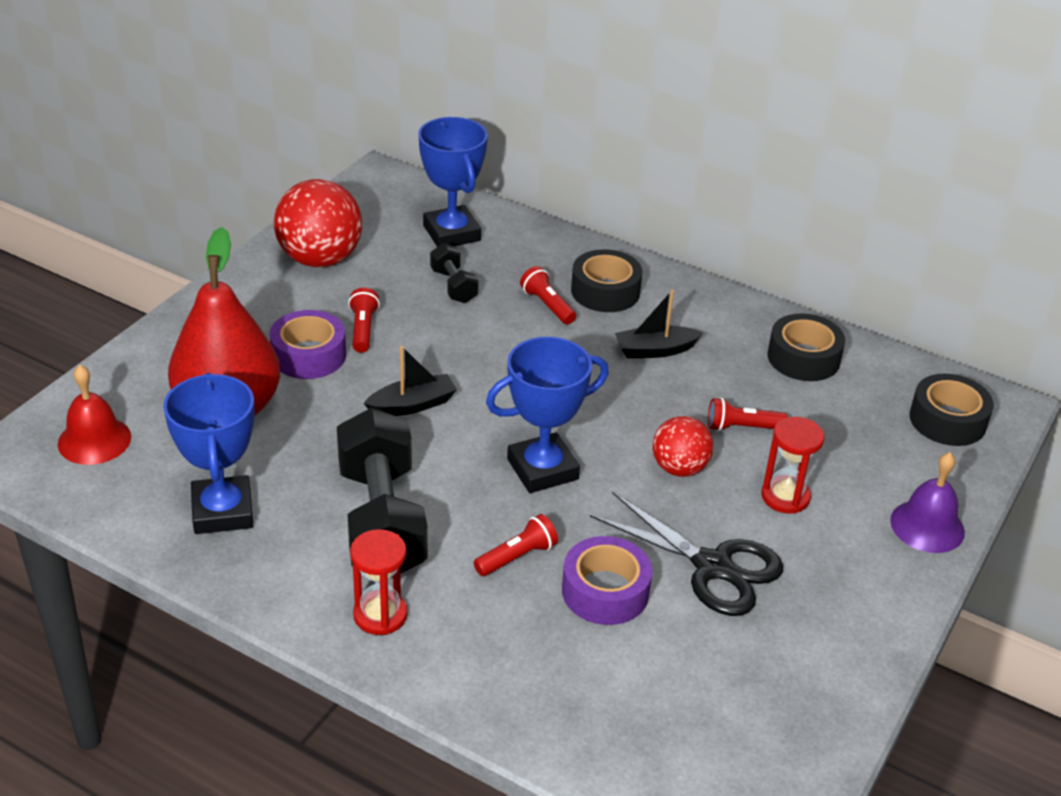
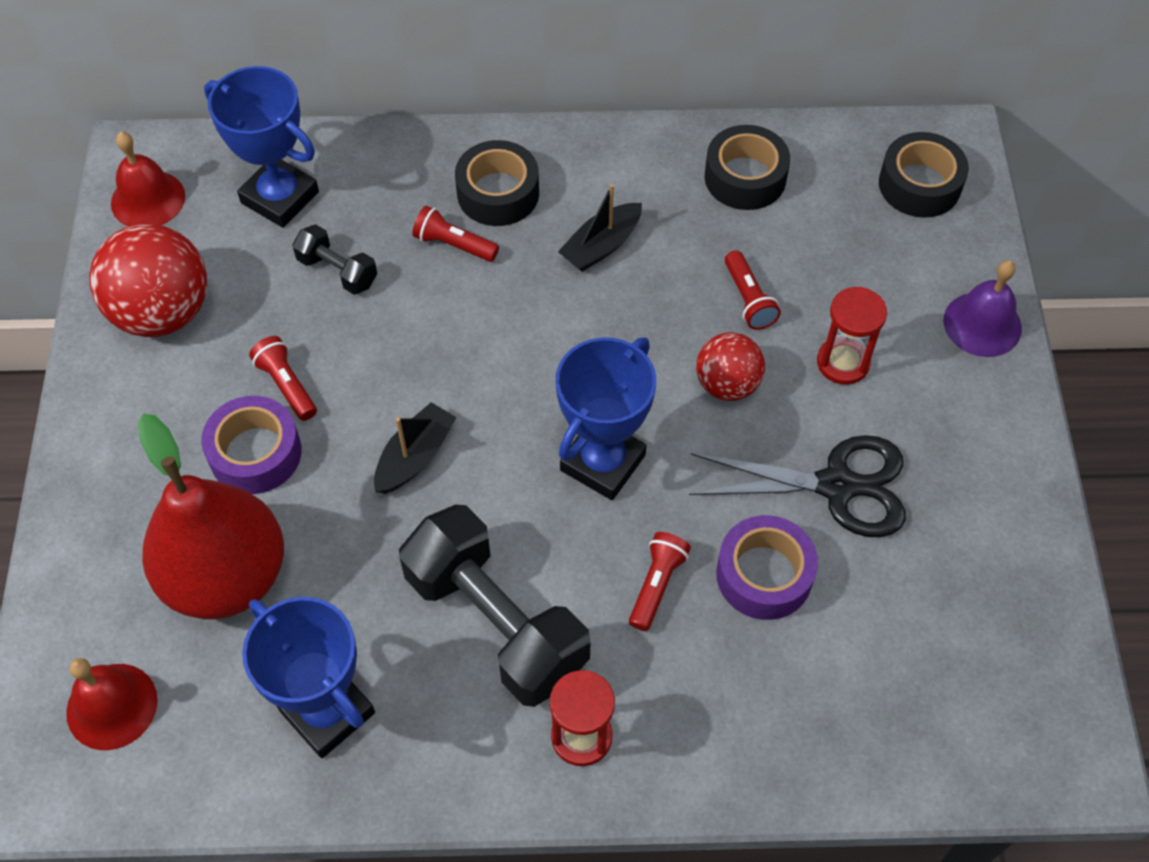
camera: 30 degrees left, 20 degrees up
(365, 200) = (148, 199): none -> red bell
(741, 427) = (748, 299): red flashlight -> red flashlight turned 75 degrees counterclockwise

